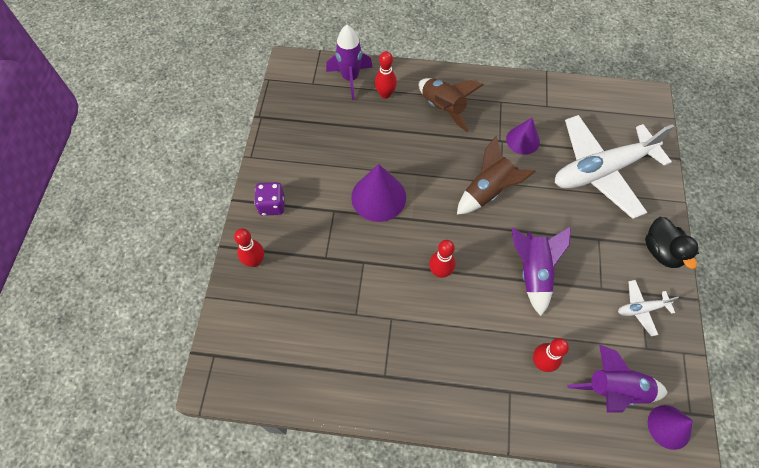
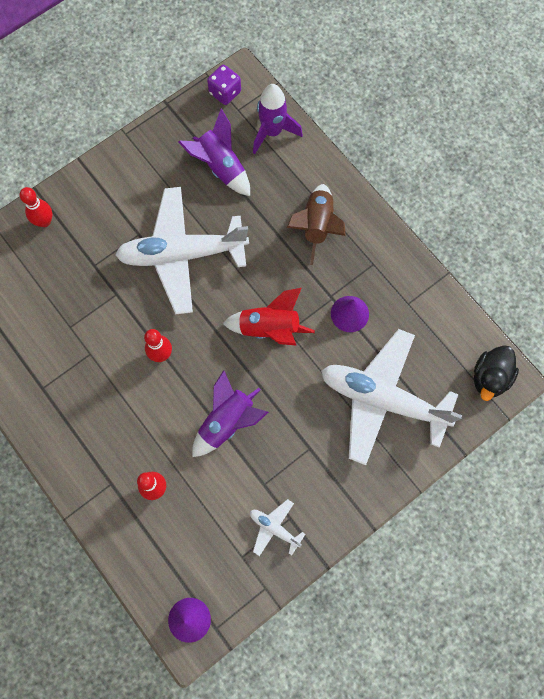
camera: 45 degrees right, 10 degrees up
(272, 205) = (100, 188): purple dice -> purple dice (225, 92)
(378, 197) = (182, 254): purple cone -> white plane
(385, 94) = (285, 171): red bowling pin -> none
(488, 191) = (269, 328): brown rocket -> red rocket
(614, 390) = (182, 558): purple rocket -> purple rocket (220, 167)
(661, 251) = (347, 506): black duck -> black duck (490, 377)

